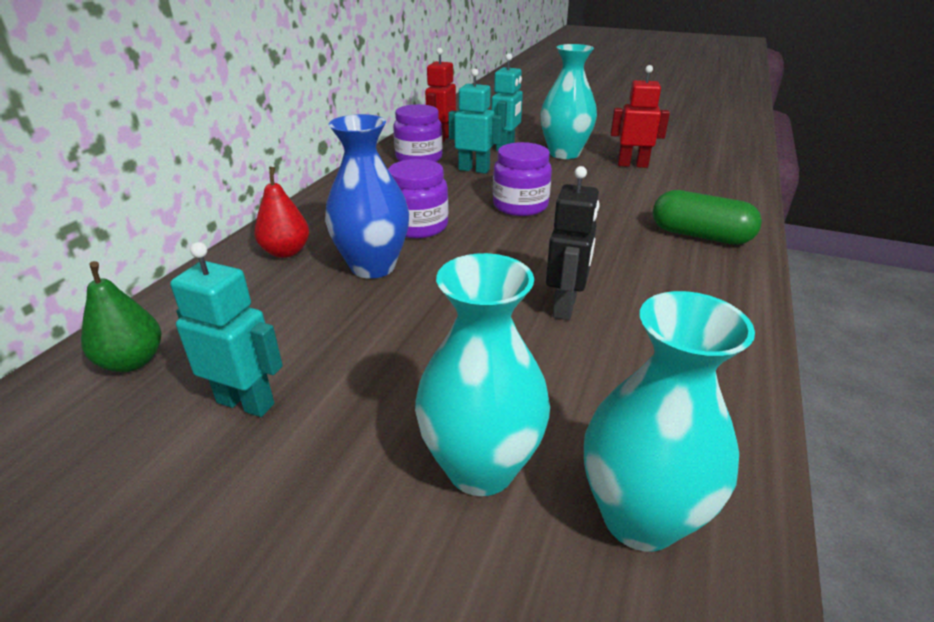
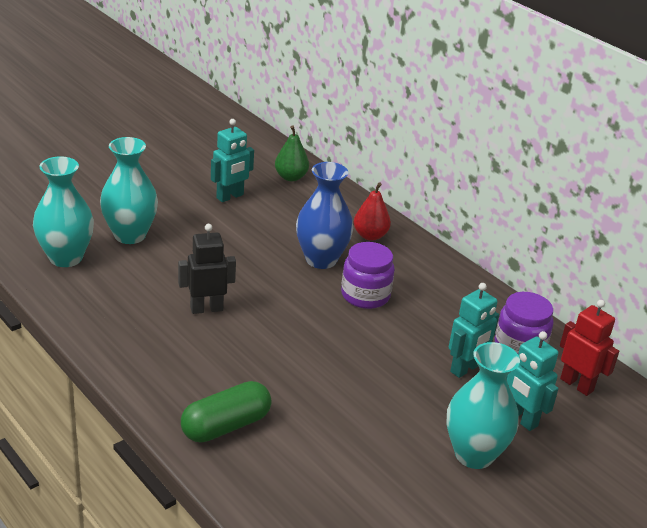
camera: 115 degrees right, 0 degrees up
(520, 206) = (362, 358): purple jar -> none
(565, 307) = (206, 308): black robot -> black robot turned 120 degrees clockwise
(632, 165) = (405, 489): red robot -> none

